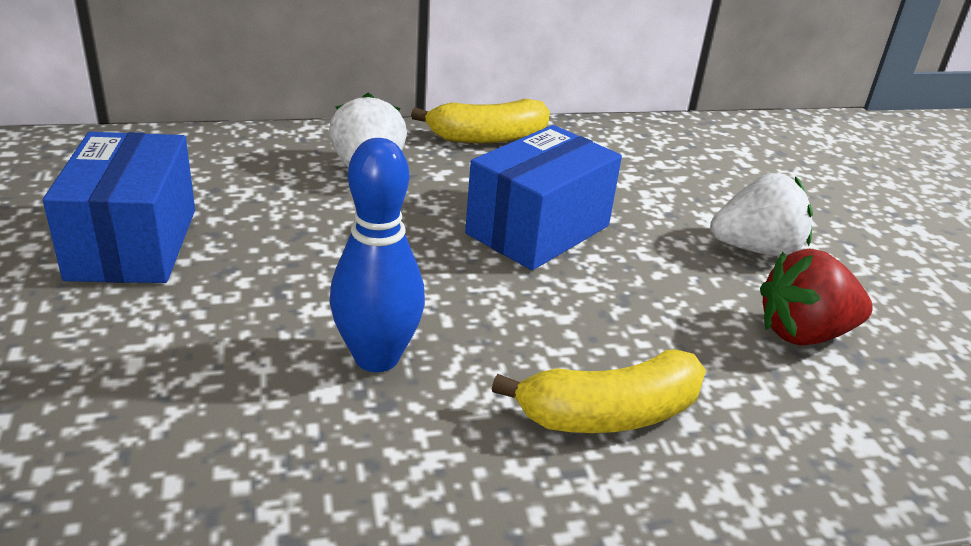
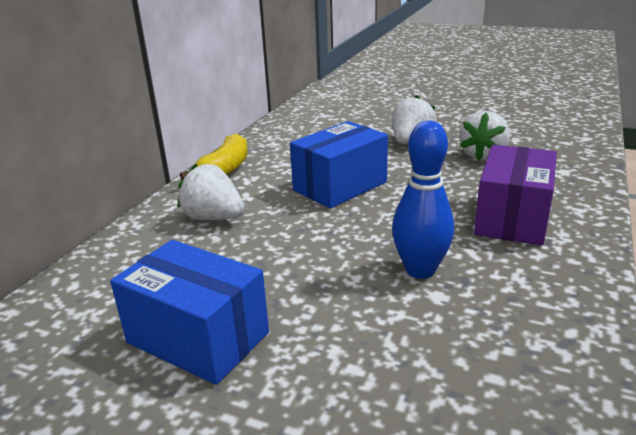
camera: 50 degrees left, 5 degrees down
(538, 230) = (340, 186): blue box -> blue box turned 60 degrees clockwise
(610, 414) = (512, 218): yellow banana -> purple box
(803, 333) = (483, 155): red strawberry -> white strawberry

